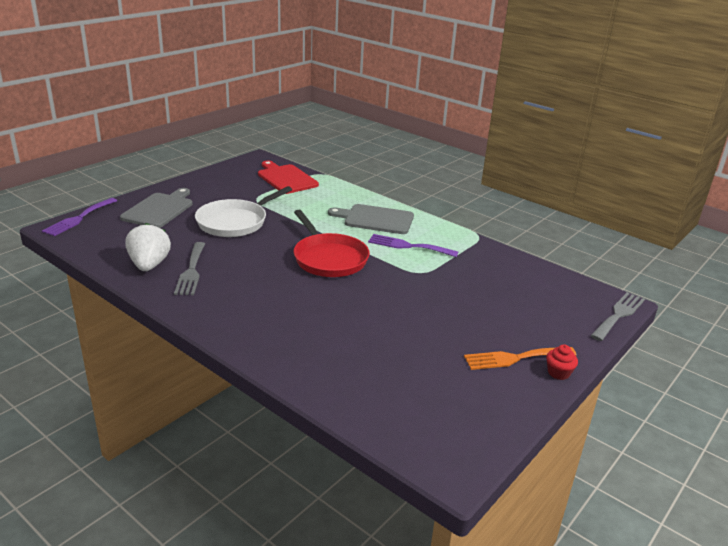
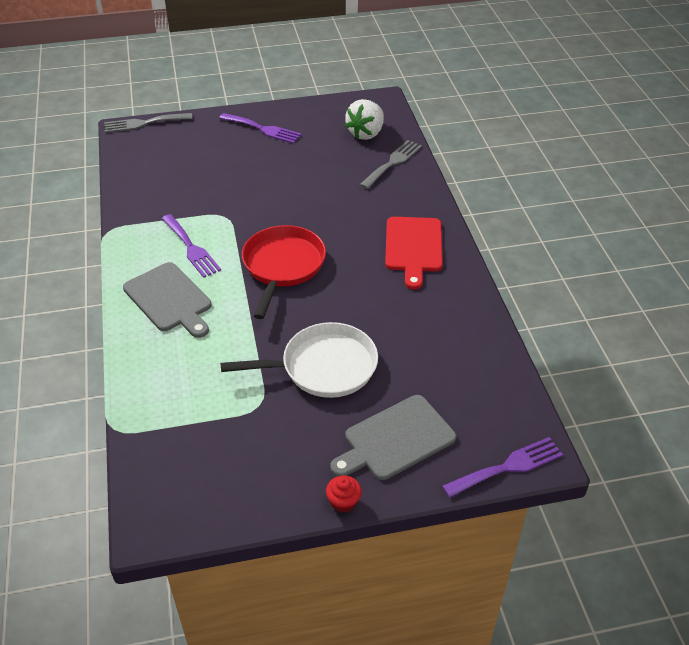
camera: 140 degrees left, 15 degrees up
(149, 265) = (461, 334): white strawberry -> white strawberry (366, 133)
(191, 271) = (424, 307): grey fork -> grey fork (392, 163)
(286, 178) = (172, 439): red cutting board -> red cutting board (413, 247)
(515, 358) = (263, 129): orange fork -> purple fork
(558, 373) = (251, 112): red cupcake -> red cupcake (343, 502)

